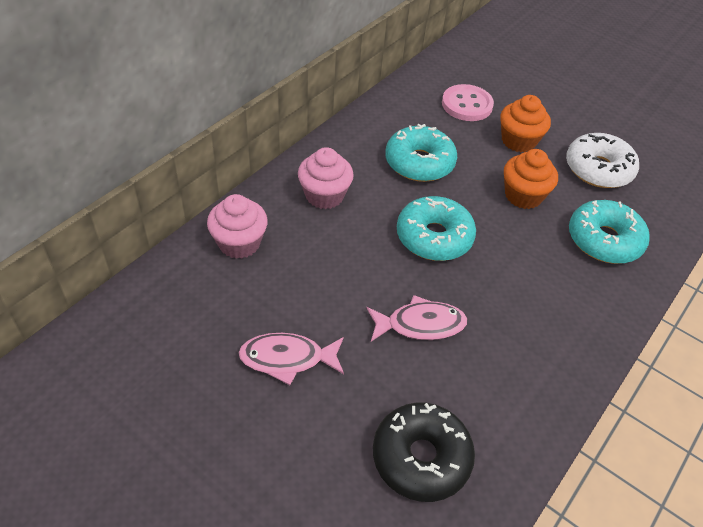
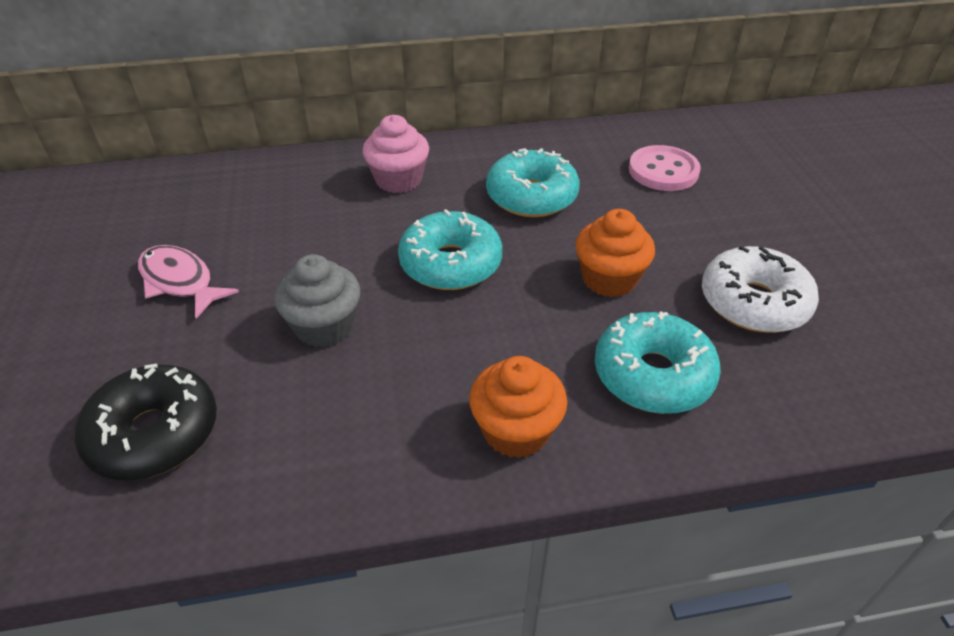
camera: 45 degrees right, 5 degrees down
(239, 243) = (276, 180): pink cupcake -> none
(420, 324) = (324, 326): pink fish -> grey cupcake
(518, 141) = (680, 228): orange cupcake -> orange cupcake (516, 431)

